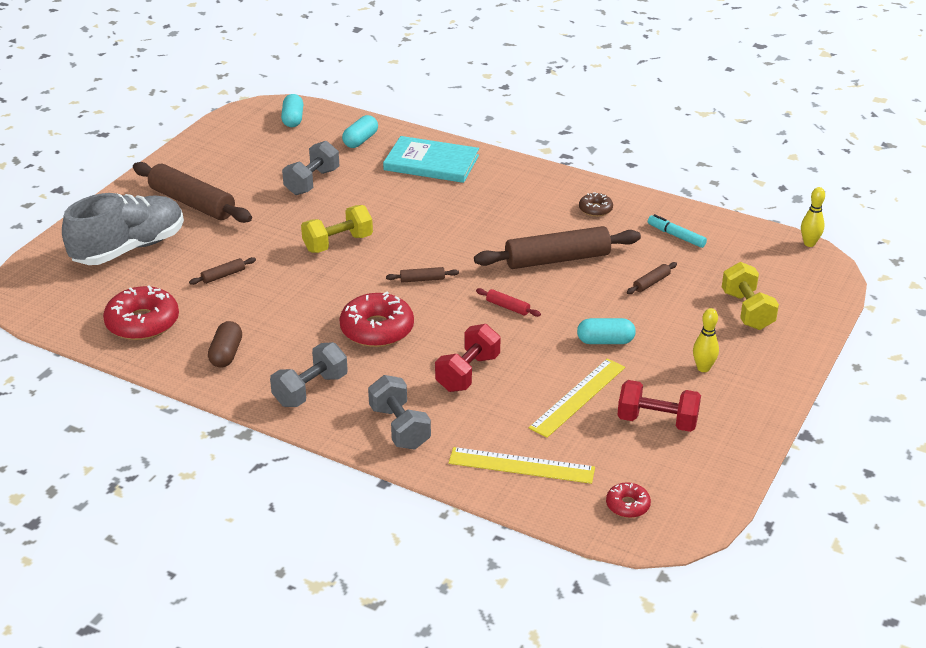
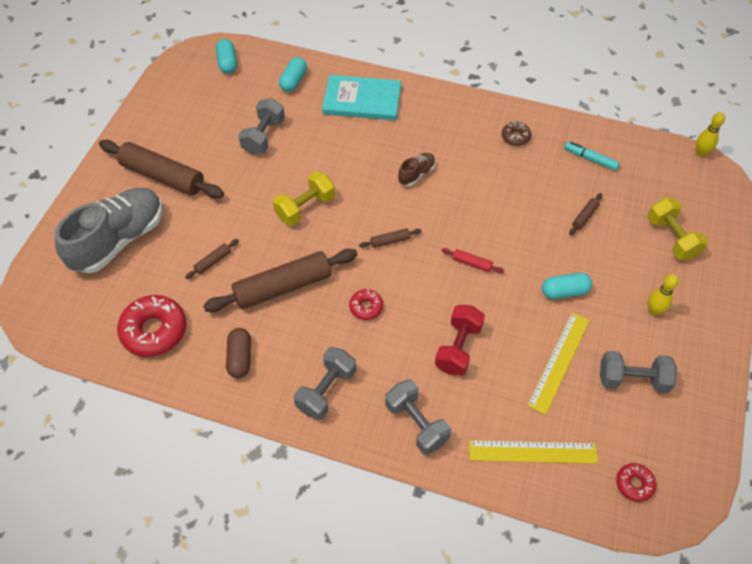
camera: 10 degrees left, 20 degrees up
(377, 329) = (366, 307): red donut -> red donut, size x0.52
(471, 229) = (416, 174): none -> brown shoe
(557, 259) = (499, 200): brown rolling pin -> brown rolling pin (283, 287)
(657, 421) = (632, 379): red dumbbell -> grey dumbbell

